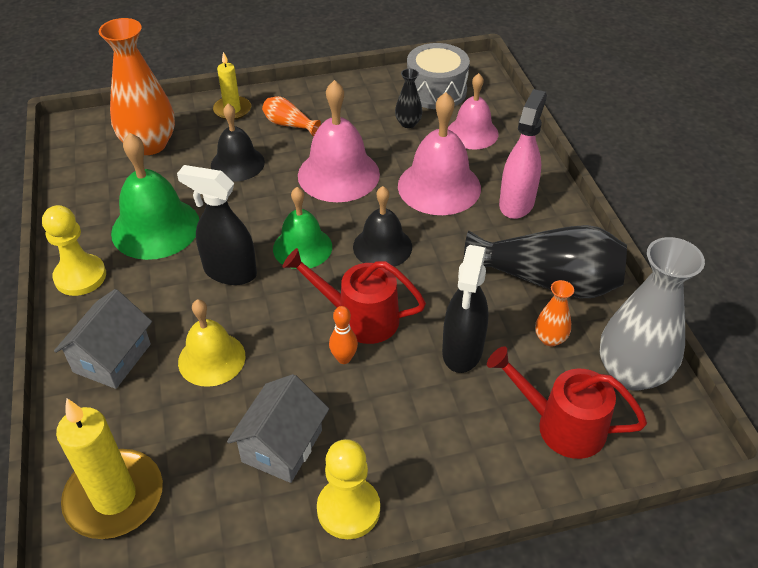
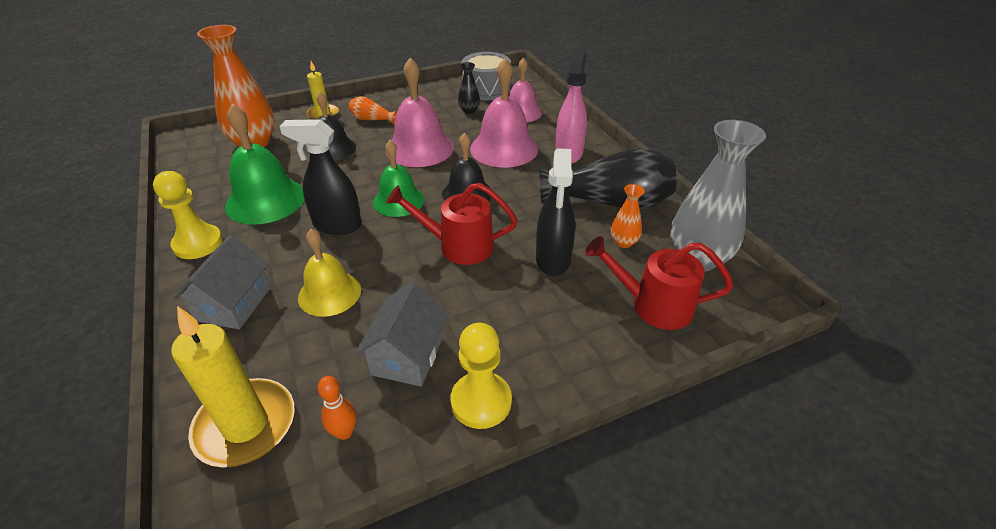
camera: 10 degrees left, 5 degrees down
(344, 358) = (451, 278): orange bowling pin -> orange bowling pin (344, 432)

